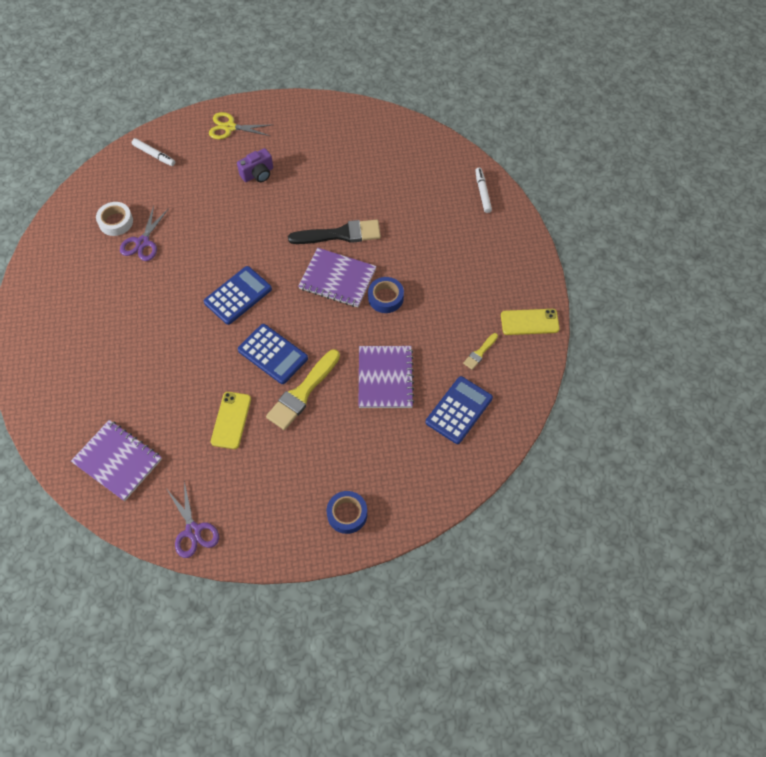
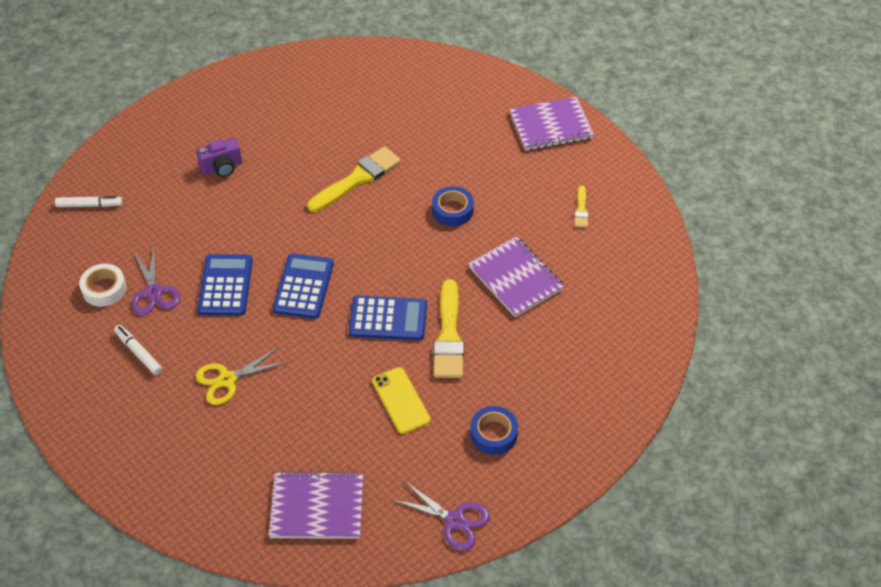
camera: 35 degrees left, 10 degrees down
(230, 127) = (151, 139): yellow scissors -> yellow scissors (227, 379)
(258, 174) = (222, 167): purple camera -> purple camera turned 45 degrees clockwise
(337, 279) = (391, 219): purple notebook -> purple notebook (551, 126)
(340, 234) = (357, 179): black brush -> yellow brush
(347, 514) = (587, 413): blue tape -> blue tape (493, 434)
(459, 410) = (606, 267): blue calculator -> blue calculator (225, 285)
(482, 192) = (461, 75): white marker -> white marker (138, 352)
(529, 322) = (601, 161): yellow phone -> none

